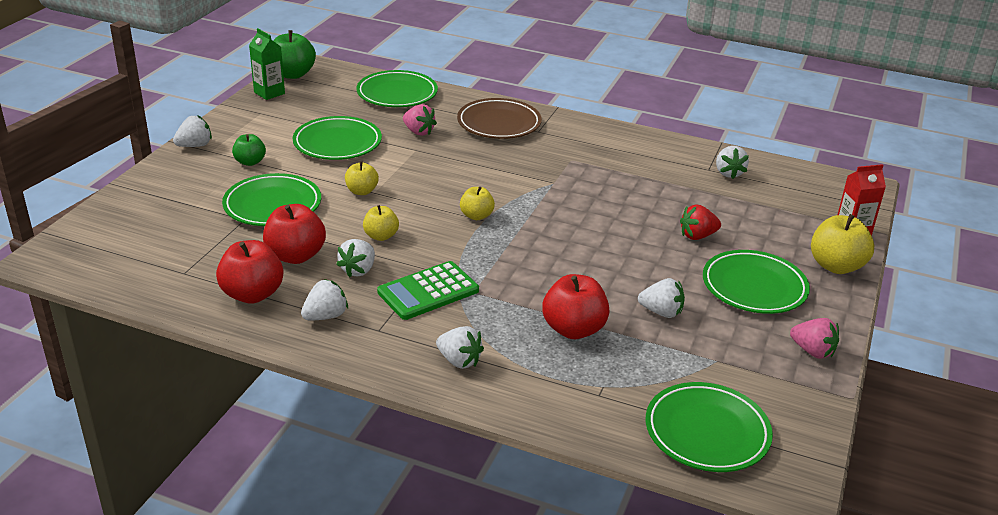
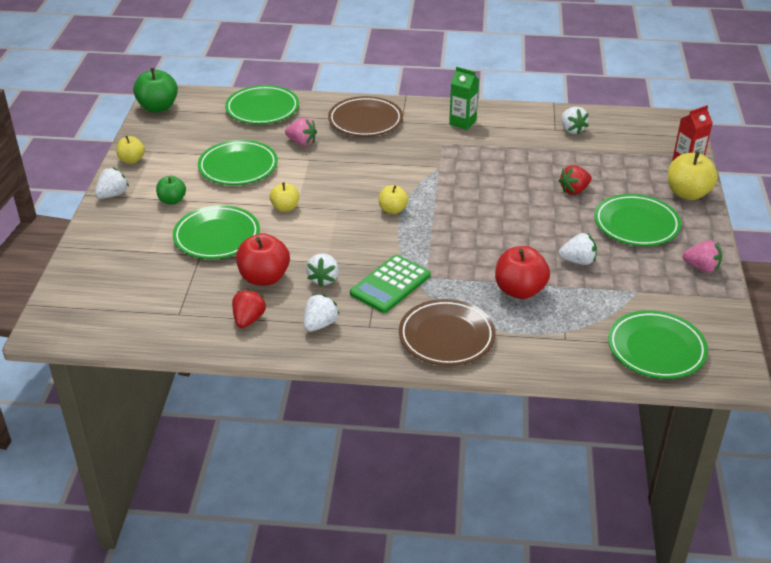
camera: 15 degrees left, 5 degrees up
(252, 294) = (248, 319): red apple -> red strawberry
(269, 93) = (148, 130): green carton -> green carton (462, 122)
(381, 236) = (324, 245): yellow apple -> yellow apple (132, 160)
(459, 361) = (446, 337): white strawberry -> brown plate

